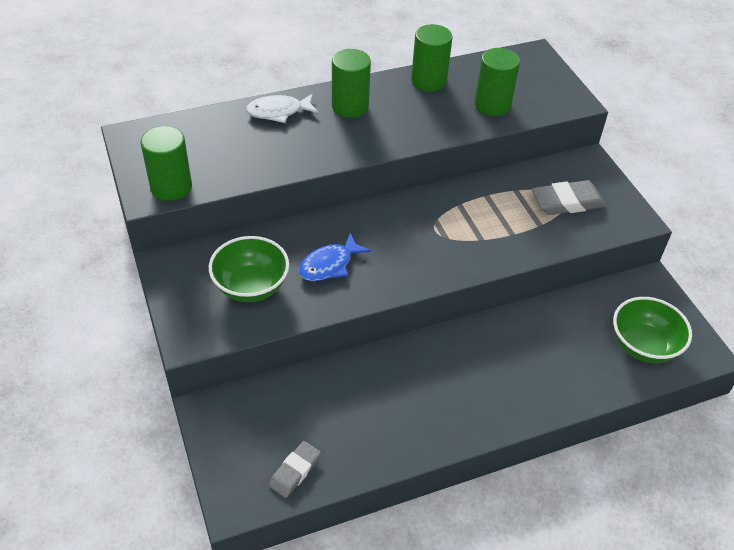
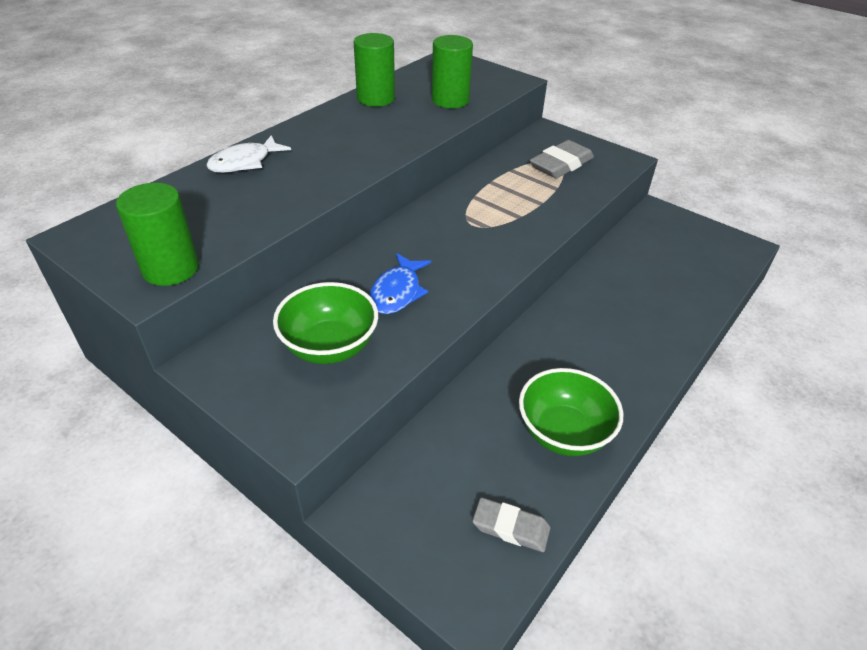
camera: 30 degrees left, 5 degrees down
(295, 471) = (510, 527): grey eraser -> grey eraser turned 75 degrees counterclockwise
(350, 106) = (317, 137): green cylinder -> none
(643, 346) = (699, 259): green bowl -> green bowl (563, 432)

